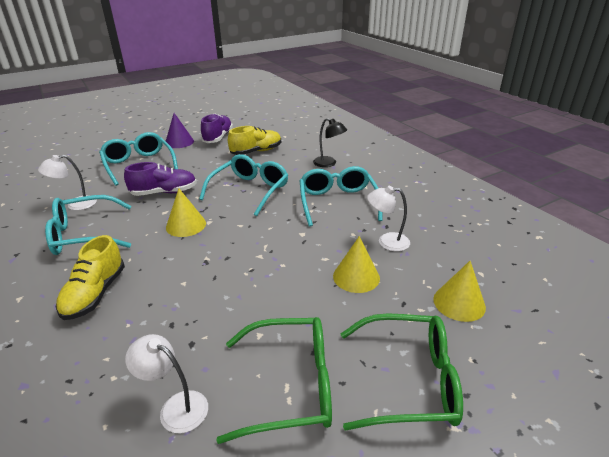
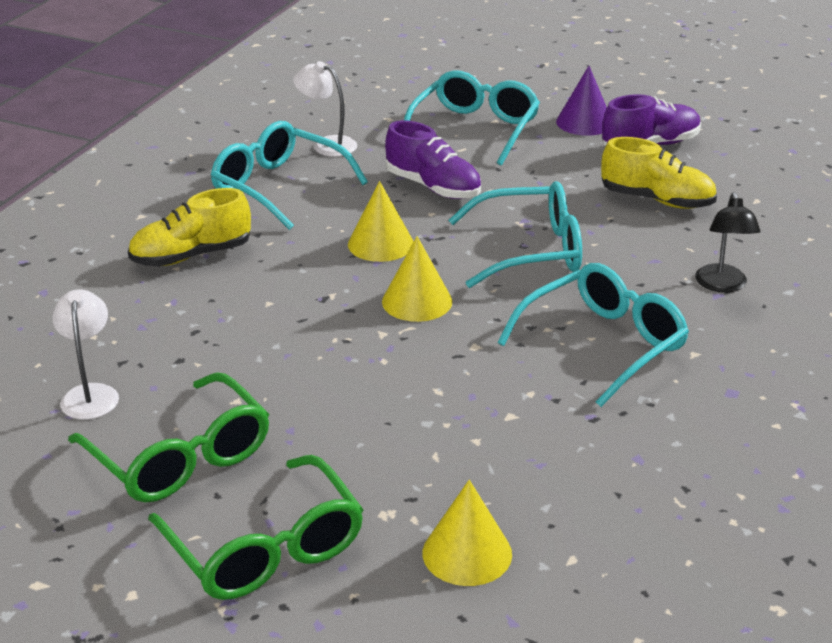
camera: 55 degrees right, 0 degrees up
(356, 277) = (426, 434): yellow cone -> yellow cone (417, 301)
(387, 241) = (548, 433): white lamp -> none

